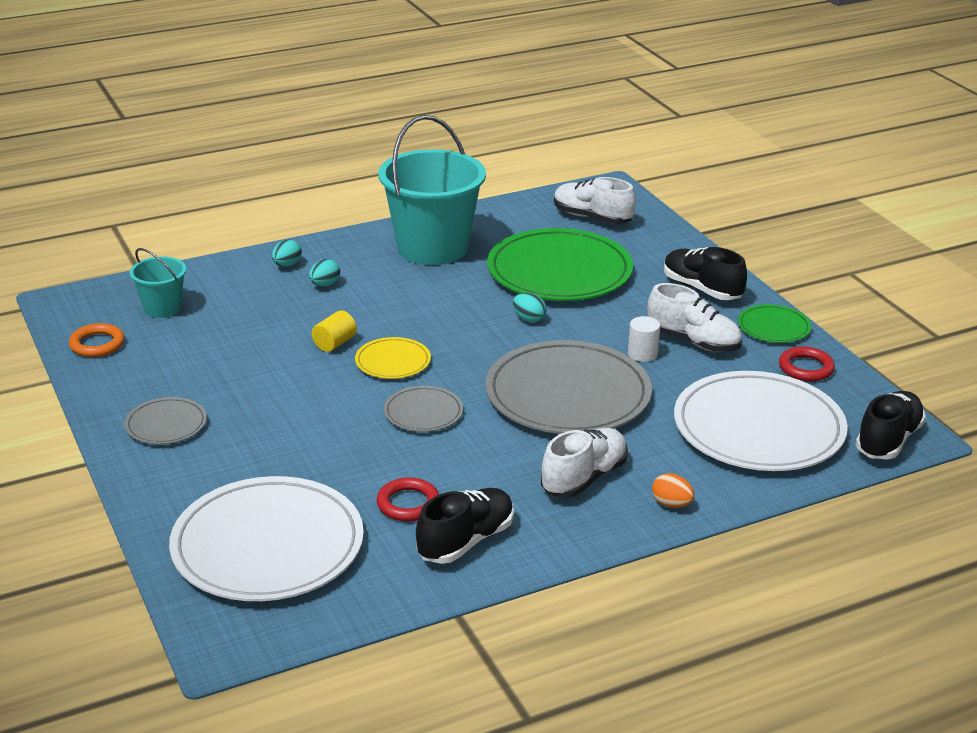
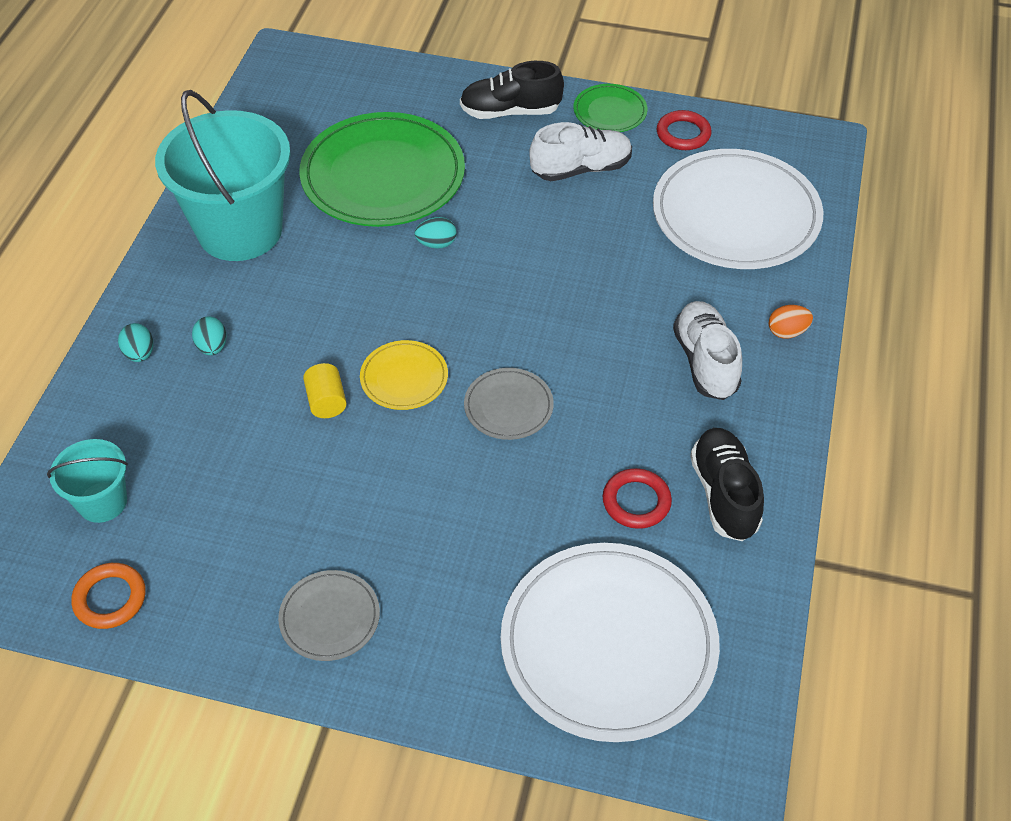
camera: 50 degrees left, 20 degrees up
(568, 395) = (578, 294): grey plate -> none
(592, 218) = (319, 98): white shoe -> none
(642, 354) = (566, 210): white cylinder -> none
(888, 440) = (816, 158): black shoe -> none

